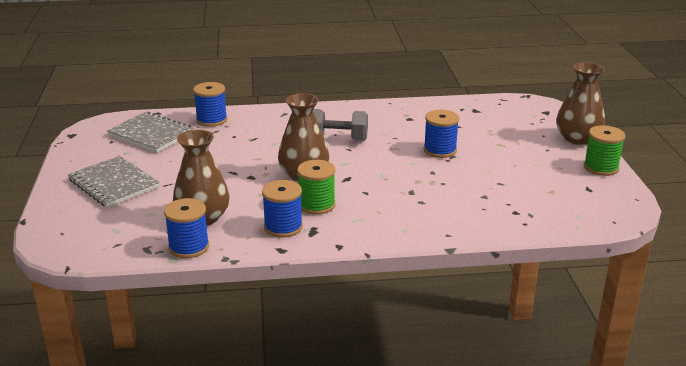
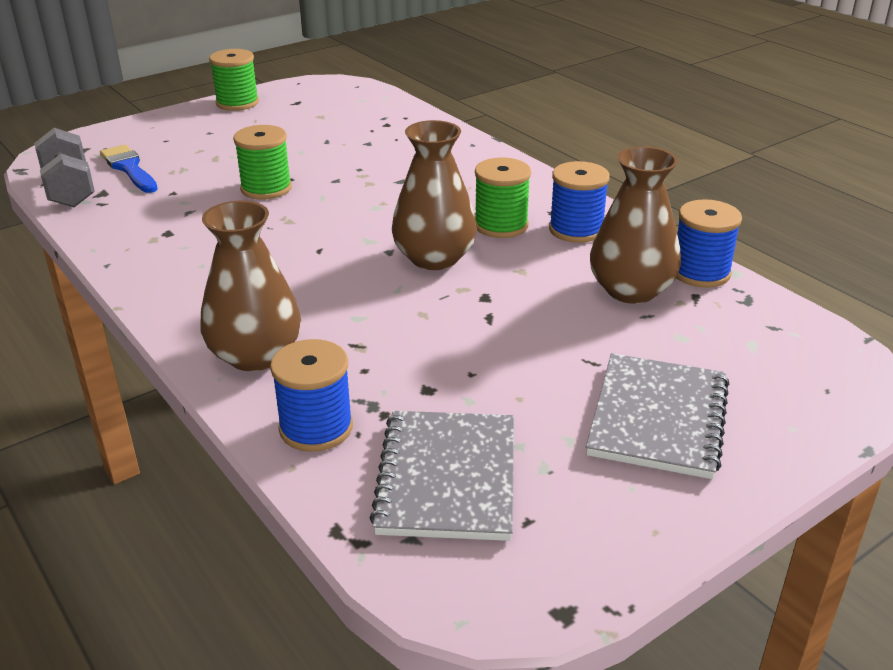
camera: 120 degrees left, 5 degrees up
(338, 139) = (292, 268): grey dumbbell -> grey dumbbell (69, 190)
(440, 150) = (266, 188): blue spool -> green spool
(504, 120) = (129, 168): none -> blue brush
(577, 138) = (163, 122): brown vase -> brown vase (255, 355)

